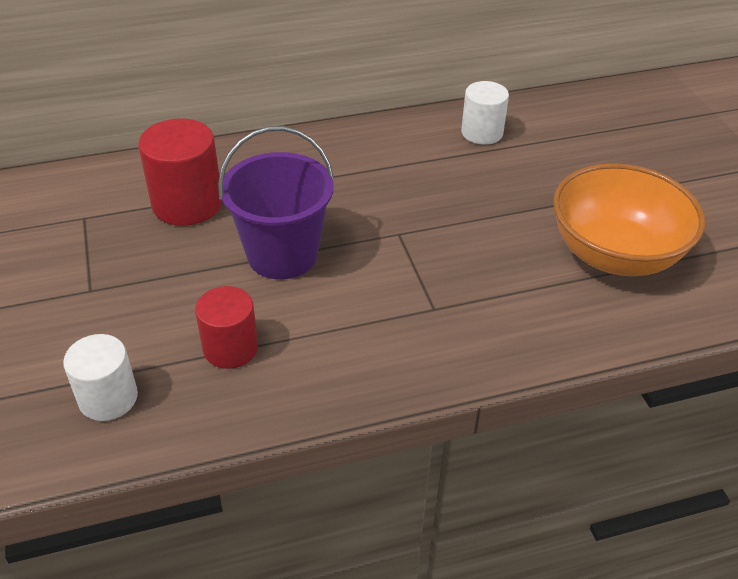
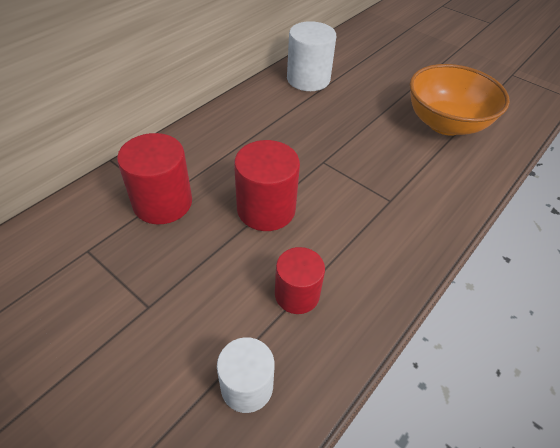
camera: 35 degrees left, 5 degrees up
(282, 255) = (266, 209): purple bucket -> red cylinder
(482, 133) = (308, 79): white cylinder -> white cylinder, size x1.51

